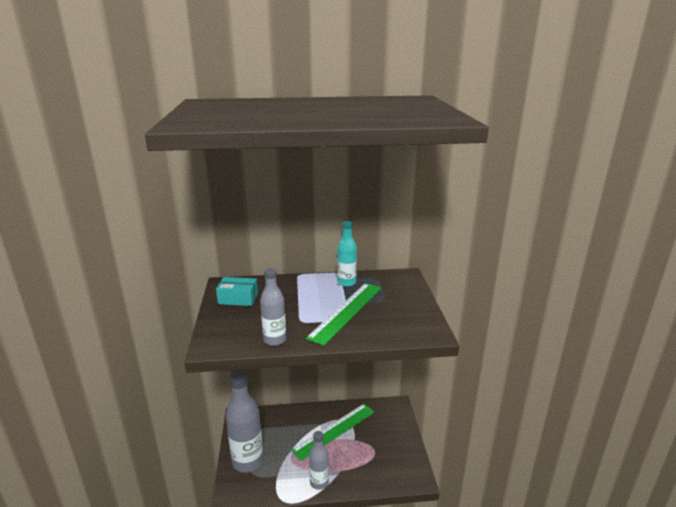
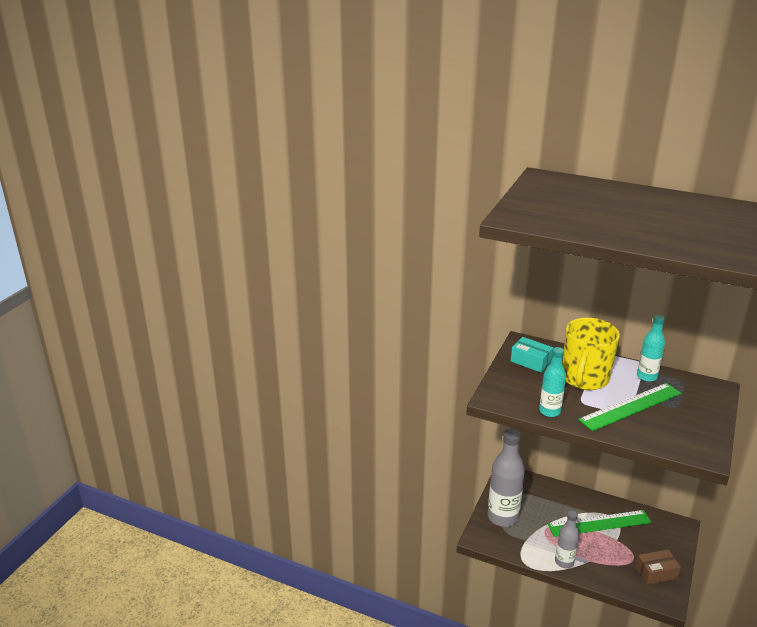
camera: 30 degrees right, 5 degrees up
(275, 340) = (549, 411): grey bottle -> turquoise bottle
(294, 299) = (584, 378): none -> yellow mug
(397, 456) = (656, 572): none -> brown box

